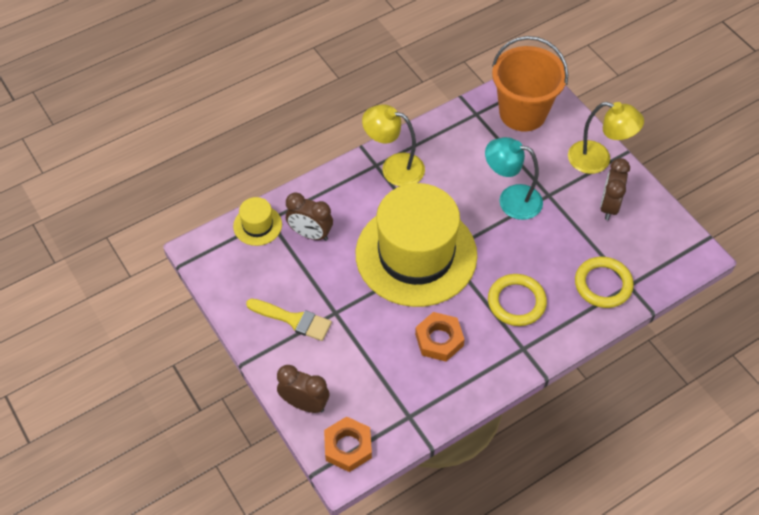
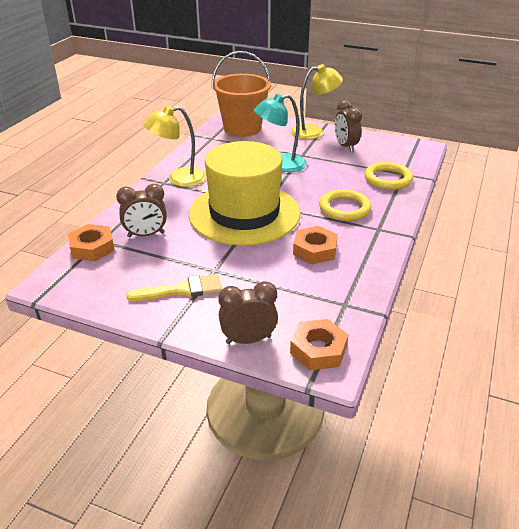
camera: 35 degrees left, 20 degrees down
(257, 225) = (92, 247): yellow hat -> orange nut

